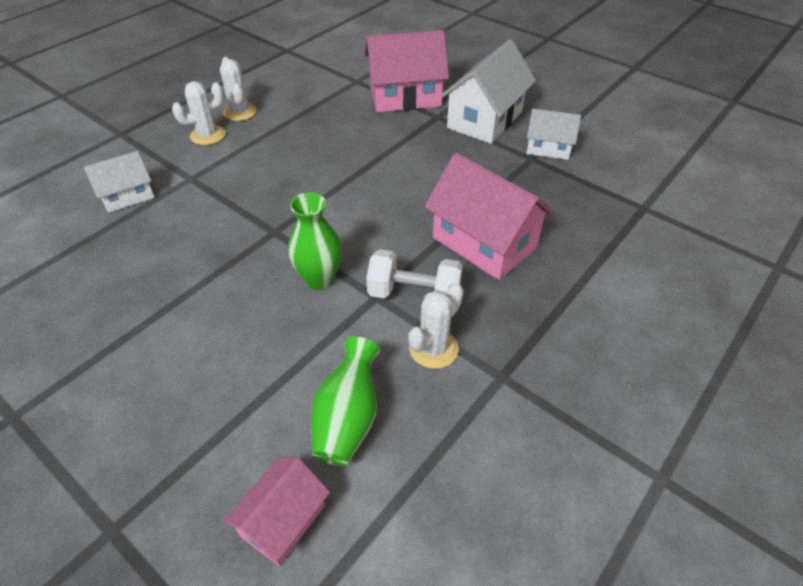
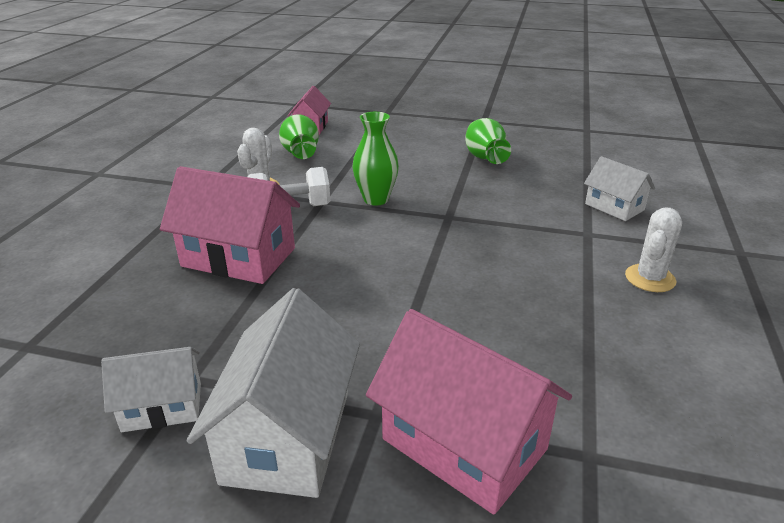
camera: 155 degrees right, 15 degrees down
(128, 196) = (614, 207): white house -> white house turned 75 degrees counterclockwise
(135, 311) = (485, 158): none -> green vase
(240, 112) = (669, 321): white cactus -> none
(405, 97) = (464, 444): pink house -> pink house turned 75 degrees clockwise

